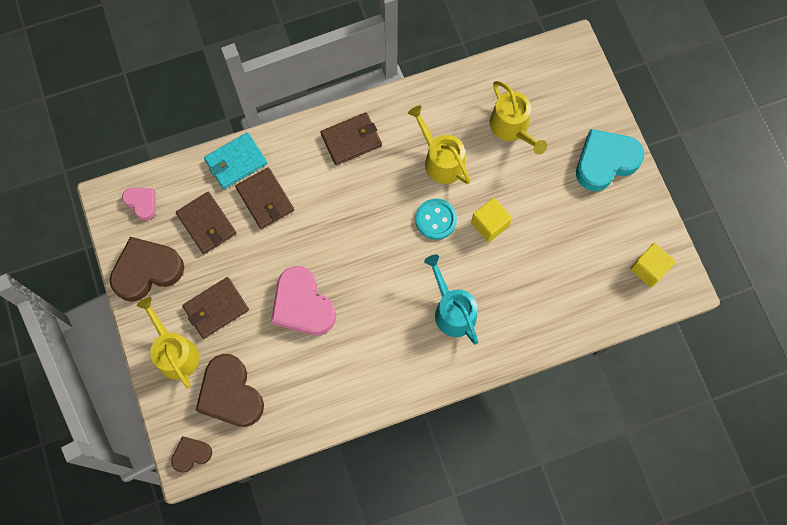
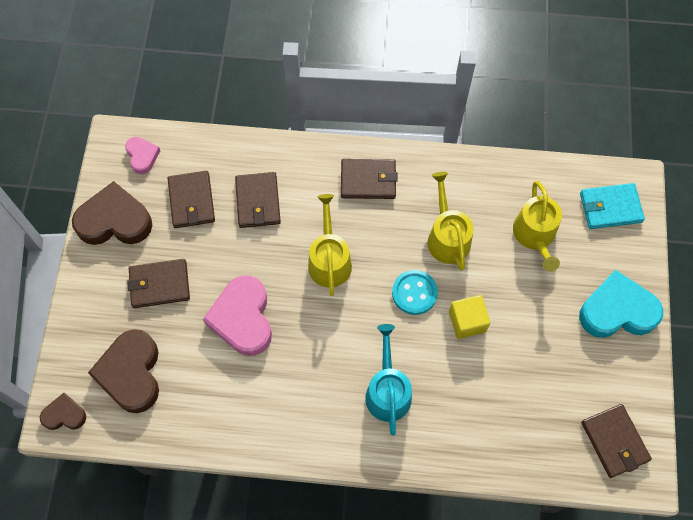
camera: 25 degrees right, 5 degrees down
(175, 353) = (100, 309): yellow watering can -> yellow watering can (329, 260)
(236, 162) = (248, 155): turquoise wallet -> turquoise wallet (610, 207)
(649, 269) = (614, 441): yellow cube -> brown wallet

